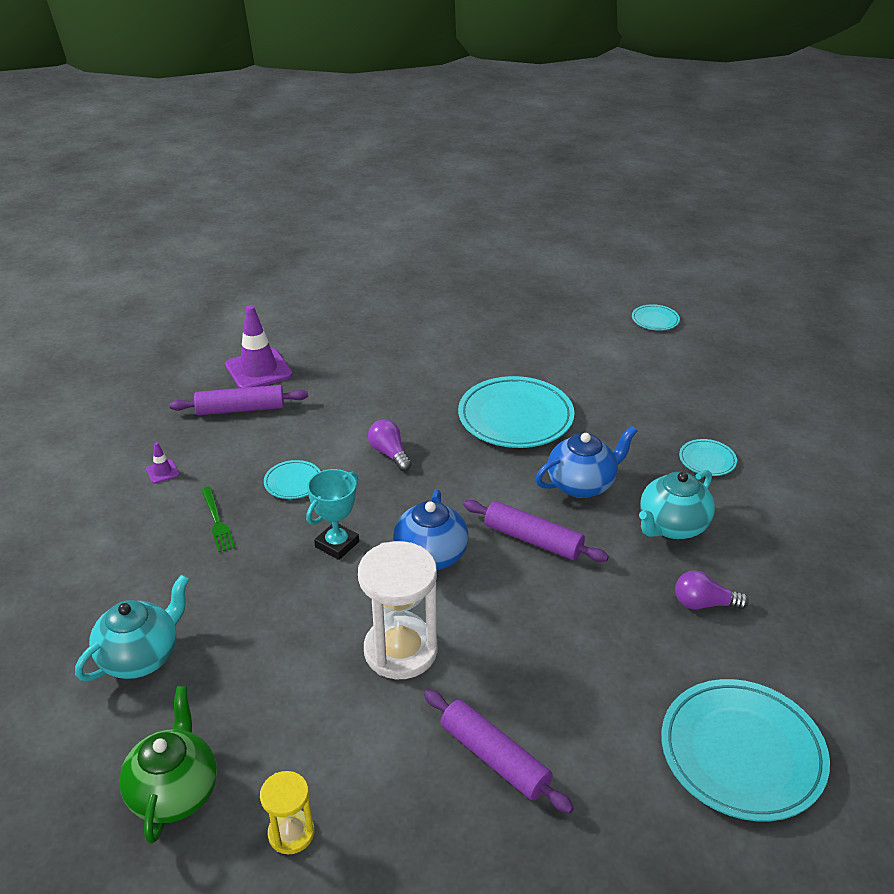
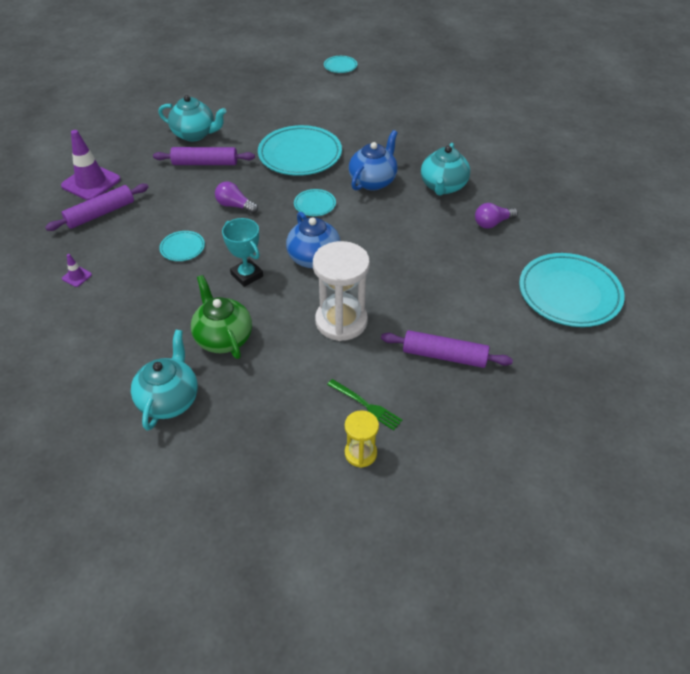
camera: 30 degrees left, 10 degrees up
(174, 791) = (266, 467): green teapot -> green teapot (223, 338)
(217, 522) = (149, 293): green fork -> green fork (367, 405)
(337, 544) = (247, 275): turquoise trophy -> turquoise trophy turned 45 degrees counterclockwise
(411, 351) = (195, 134): none -> turquoise teapot
(533, 540) = (369, 225): purple rolling pin -> purple rolling pin (205, 163)
(707, 460) = (434, 141): turquoise plate -> turquoise plate (315, 204)

